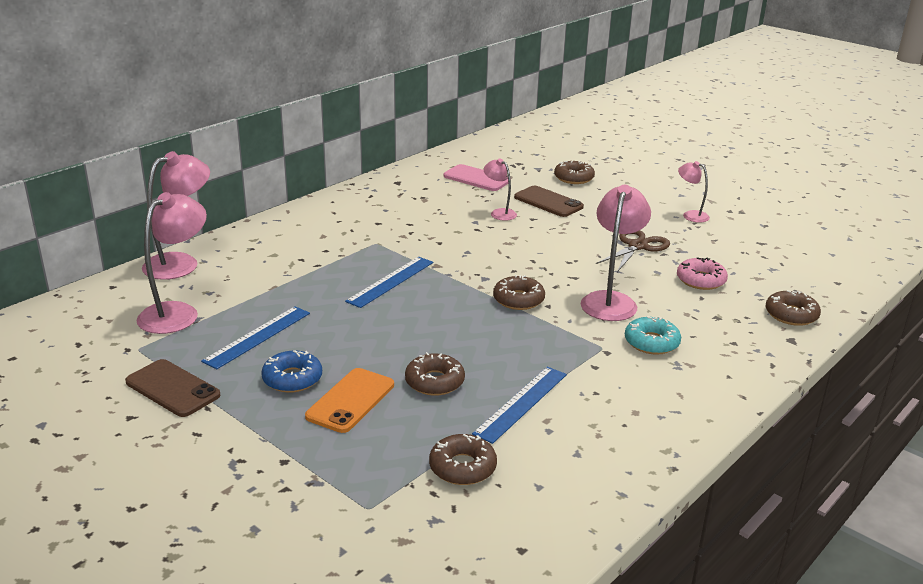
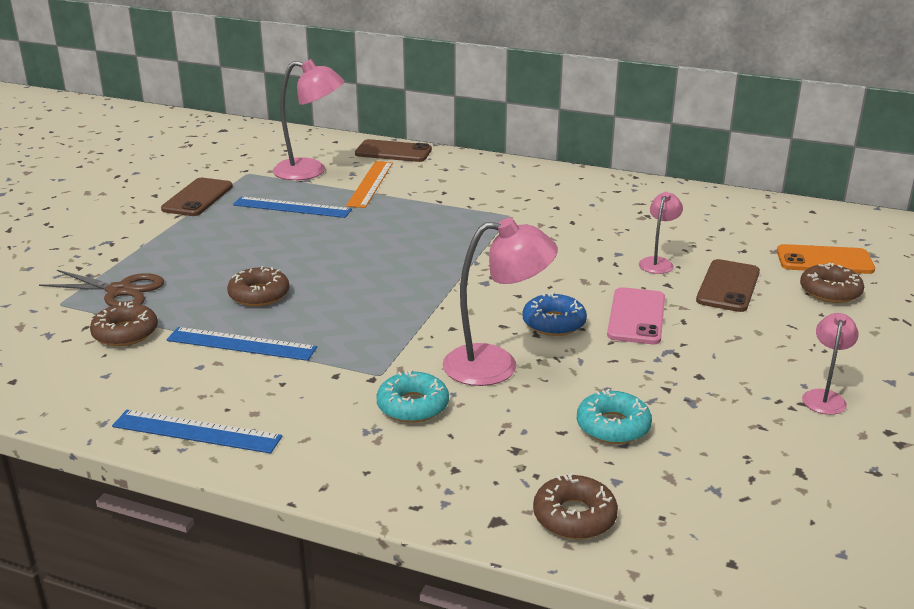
camera: 70 degrees right, 0 degrees up
(181, 263) = (393, 152): pink lamp -> brown phone
(245, 288) = (370, 184): none -> orange ruler
(292, 379) = (233, 235): blue donut -> blue donut (554, 323)
(350, 400) = (210, 265): orange phone -> orange phone (824, 260)
(391, 281) = (434, 238): blue ruler -> blue ruler (196, 431)
(476, 178) = (738, 233): pink phone -> pink phone (636, 317)
(518, 299) = (451, 309): brown donut -> none
(637, 246) = (667, 365): brown scissors -> brown scissors (120, 291)
(700, 280) = (613, 426): pink donut -> turquoise donut

